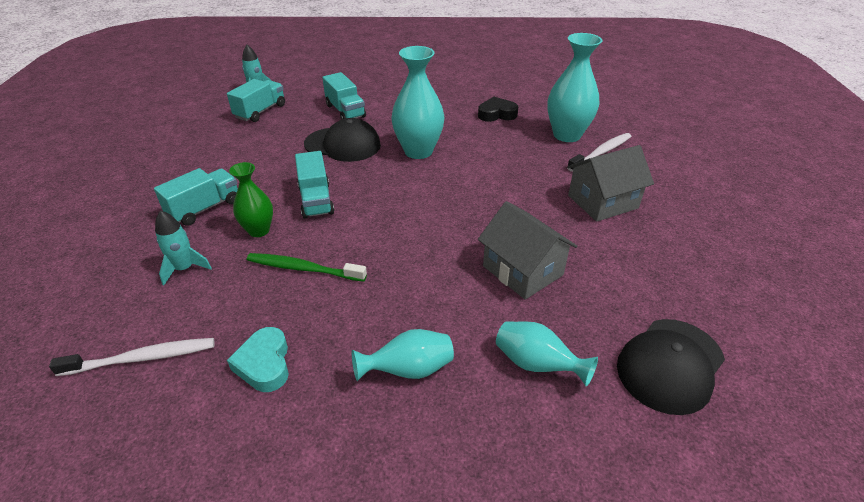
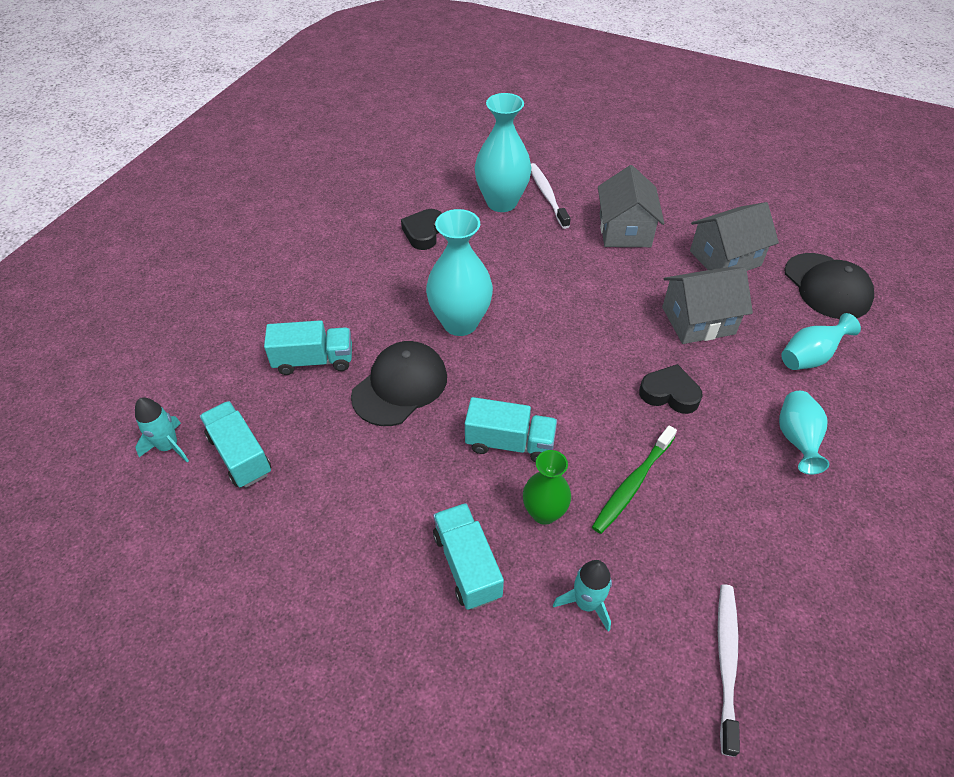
camera: 65 degrees left, 10 degrees up
(264, 364) = (763, 547): turquoise heart -> none
(415, 270) = (669, 393): none -> black heart
(632, 273) = (725, 258): none -> grey house

